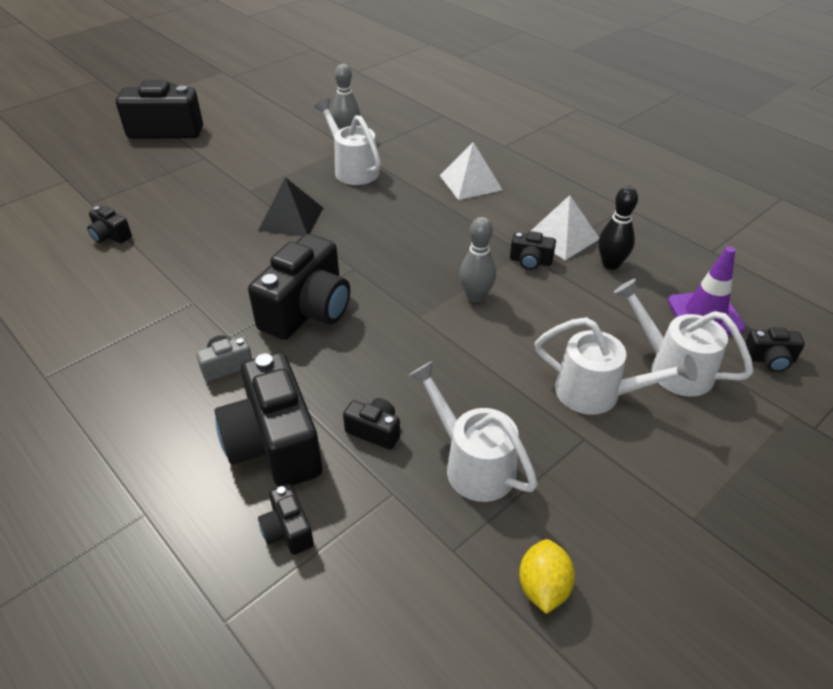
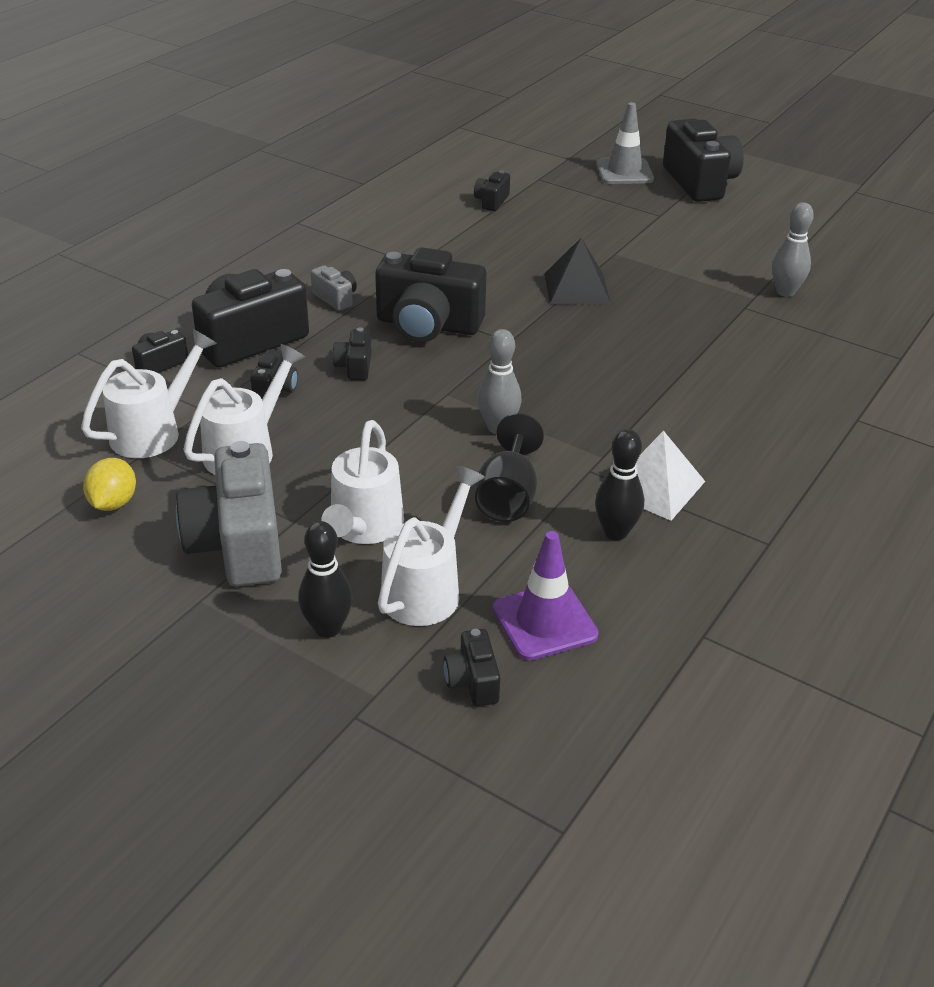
camera: 75 degrees right, 5 degrees down
(118, 158) = (624, 172): none -> grey traffic cone
(353, 169) = (704, 309): white watering can -> white watering can (153, 432)
(470, 182) = (737, 399): white pyramid -> none
(530, 261) = (586, 463): black camera -> black camera (354, 367)
(543, 587) = (113, 503): yellow lemon -> yellow lemon turned 75 degrees counterclockwise
(565, 307) = (507, 497): none -> black goblet
(615, 482) = (238, 544): none -> grey camera
(722, 432) = (327, 628): none -> black bowling pin

